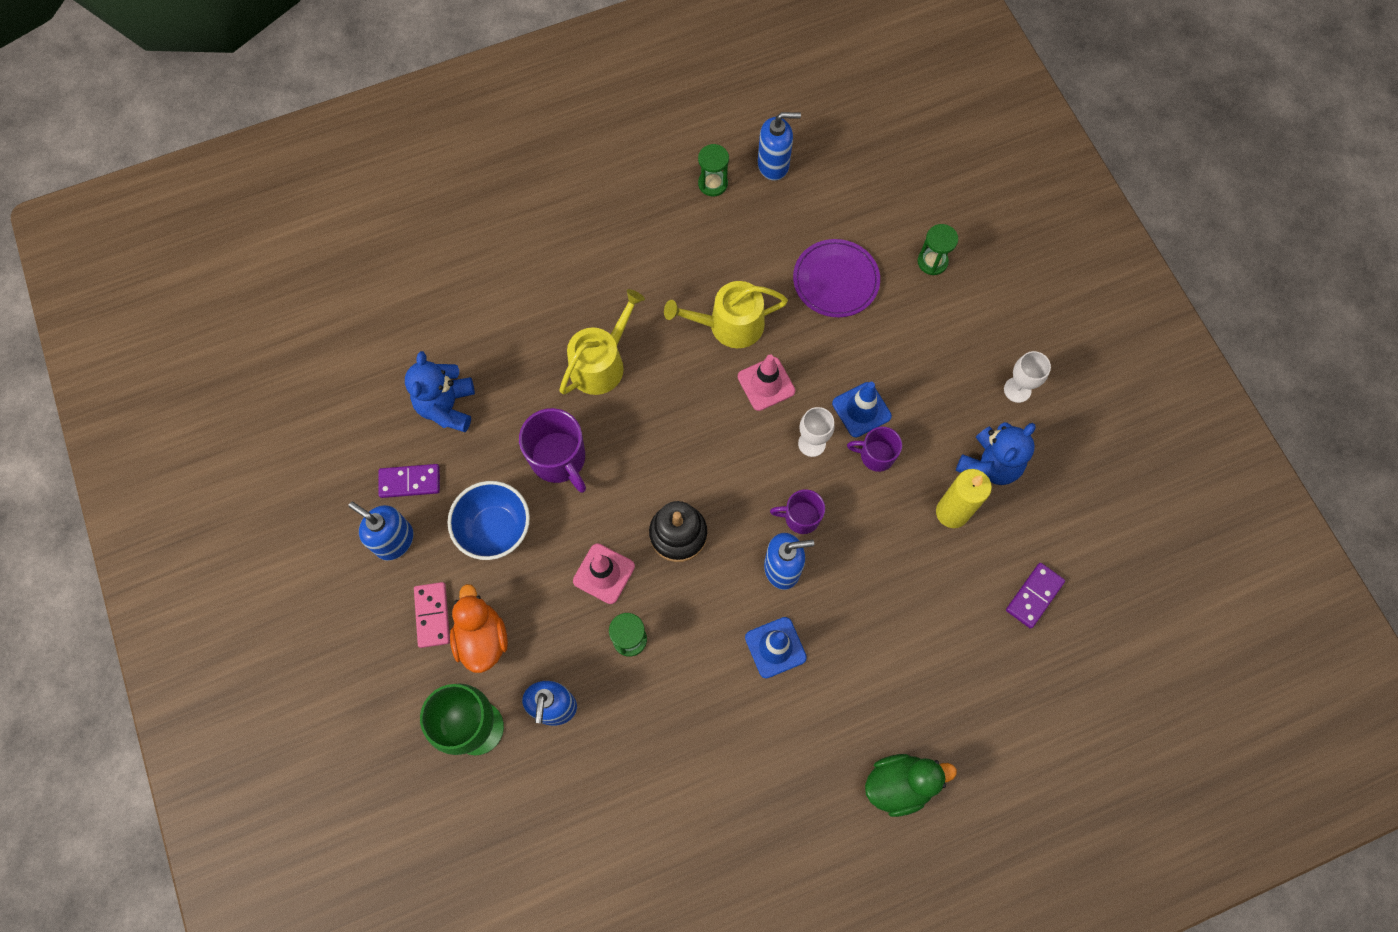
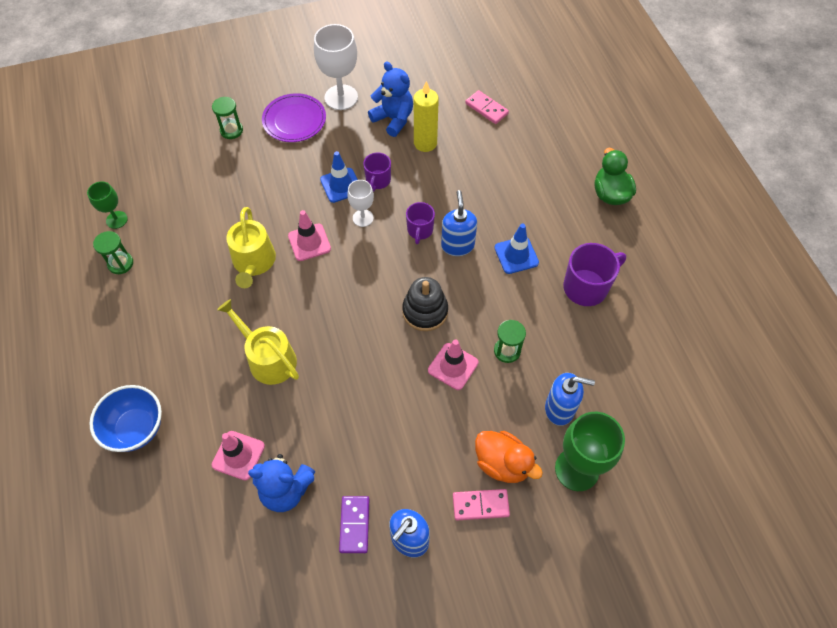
camera: 85 degrees left, 10 degrees down
(482, 638) = (502, 463): orange duck -> orange duck turned 135 degrees counterclockwise
(484, 353) = (238, 455): none -> pink traffic cone
(495, 529) = (407, 450): blue bowl -> blue bowl (136, 428)
(559, 459) = (350, 396): purple mug -> purple mug (586, 287)
(773, 164) = (116, 220): blue soap dispenser -> green goblet
(835, 280) = (232, 189): purple plate -> purple plate (294, 120)
(1017, 390) = (341, 97): white goblet -> white goblet, size x1.76
(1034, 596) = (486, 108): purple domino -> pink domino

